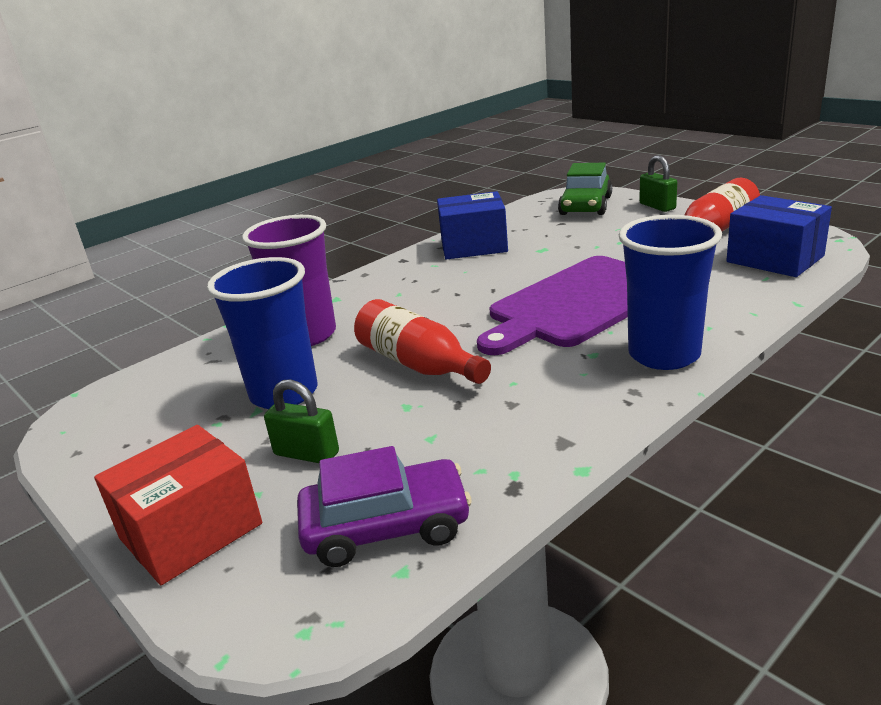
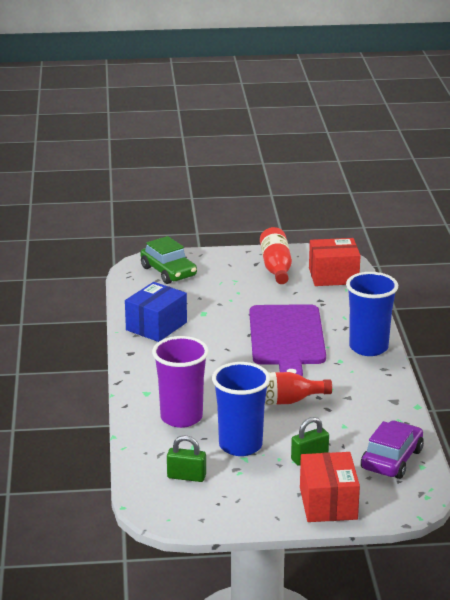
camera: 55 degrees left, 0 degrees up
(657, 206) = (214, 258): green padlock -> green padlock (186, 477)
(774, 259) = (333, 276): blue box -> red box

